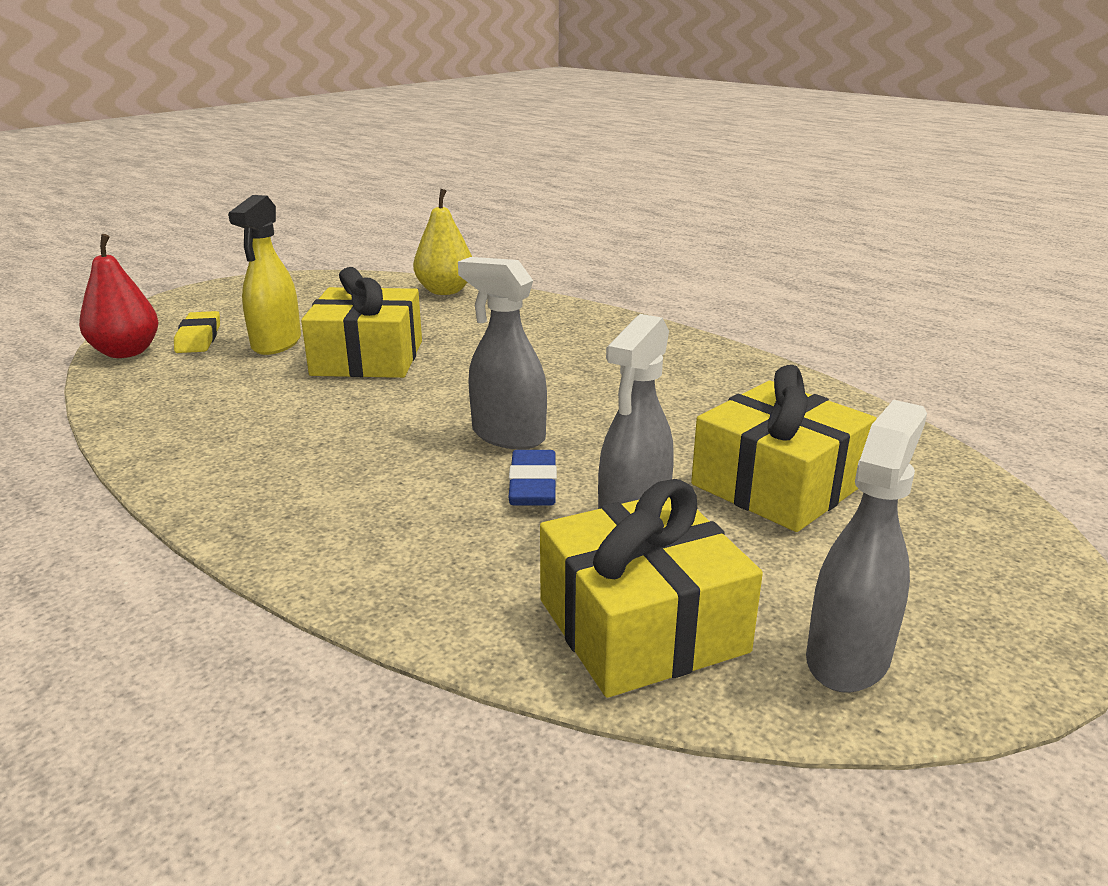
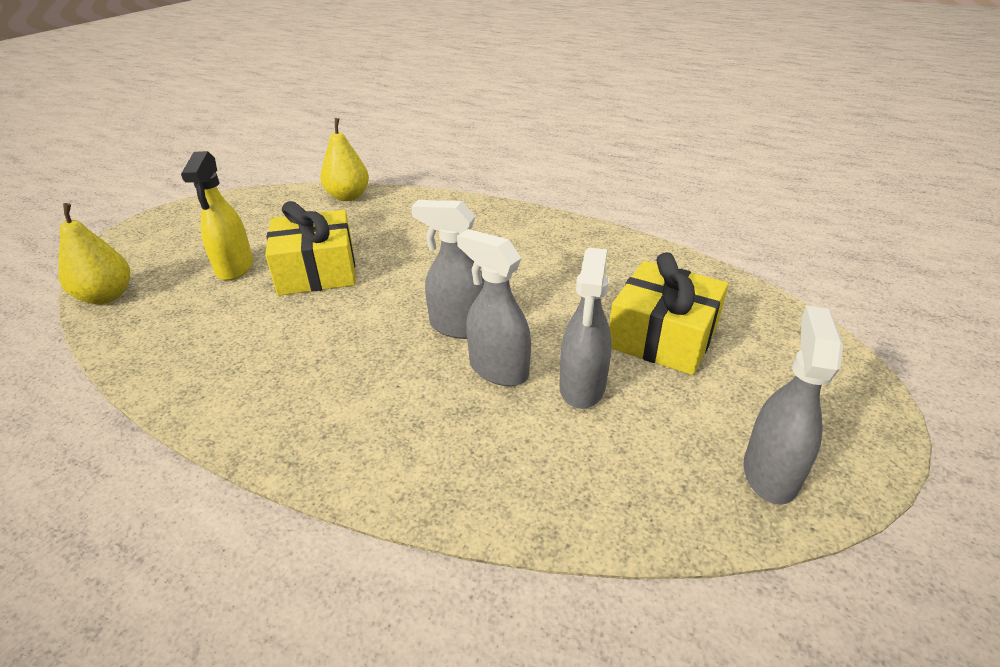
camera: 15 degrees left, 10 degrees up
(126, 352) = (106, 296): red pear -> yellow pear
(199, 338) = (165, 272): yellow eraser -> none
(533, 485) = (498, 369): blue eraser -> grey spray bottle
(642, 625) = (629, 479): yellow gift -> none

